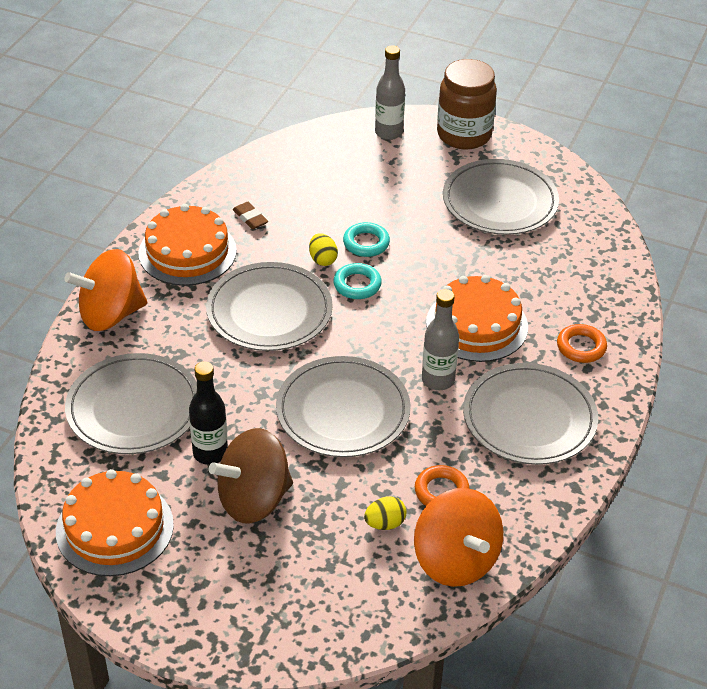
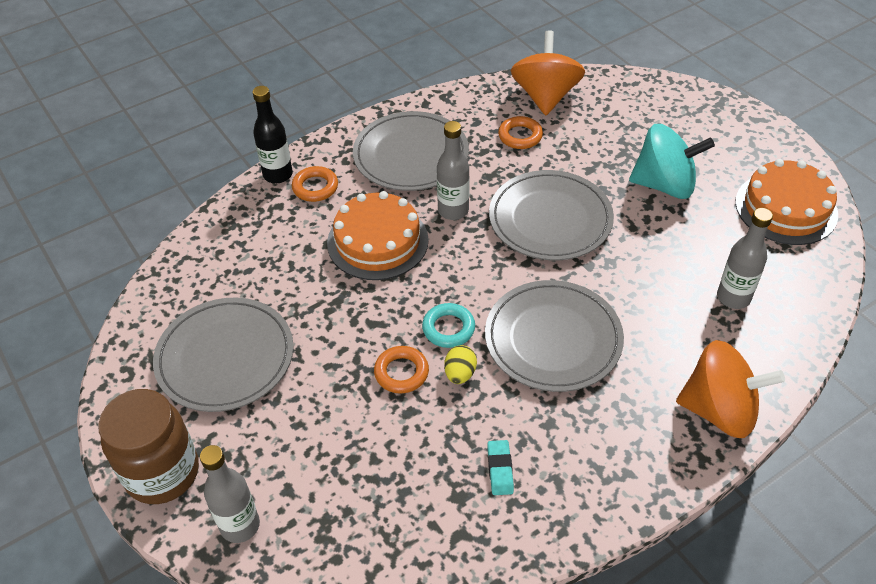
camera: 145 degrees left, 5 degrees up
(134, 408) = (733, 297): grey plate -> grey bottle
(187, 252) = (598, 455): orange cake -> none
(210, 453) = (681, 232): black bottle -> black bottle (278, 175)
(250, 218) = (500, 469): brown eraser -> turquoise eraser
(253, 499) = (664, 185): brown spinning top -> turquoise spinning top
(366, 243) = (401, 372): turquoise ring -> orange ring
(385, 523) = (576, 133): yellow egg -> none

